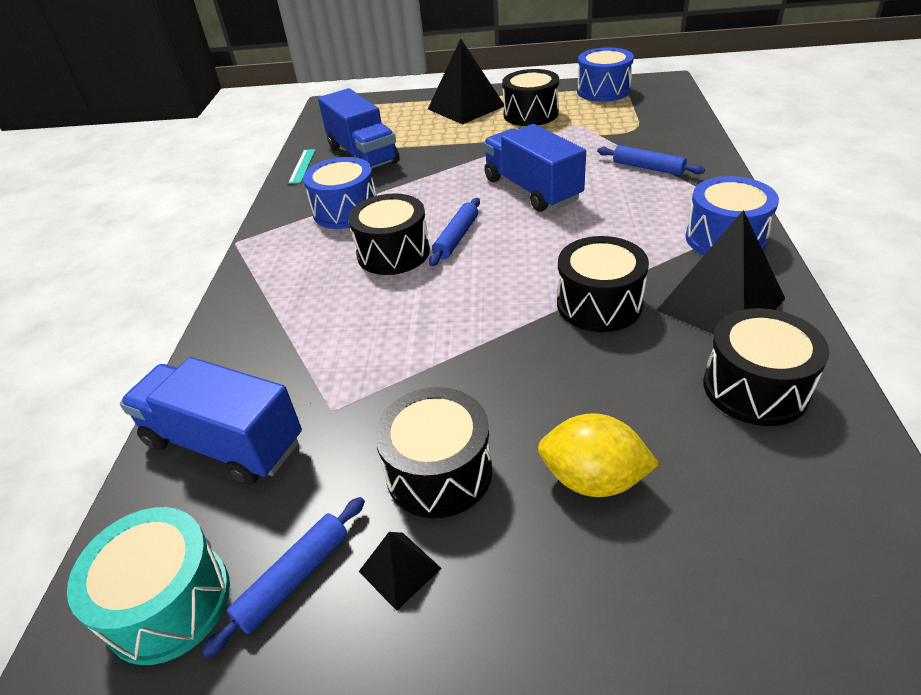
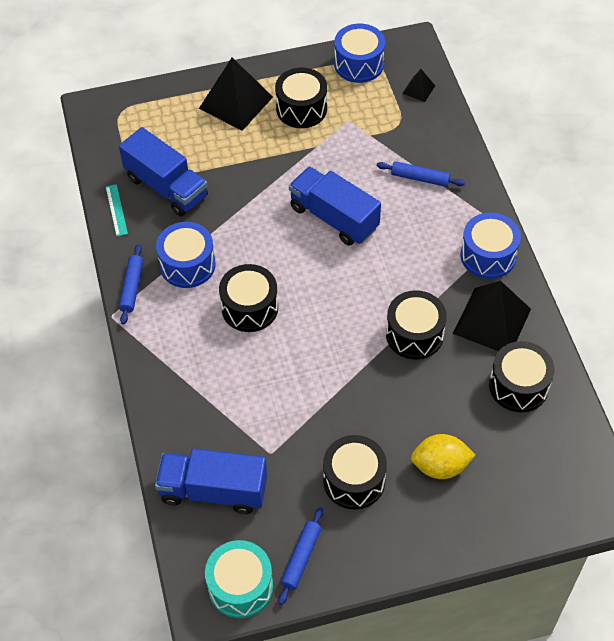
camera: 20 degrees left, 15 degrees up
(400, 569) = (355, 540): black pyramid -> black pyramid (418, 89)
(456, 238) = (292, 283): blue rolling pin -> blue rolling pin (132, 287)

